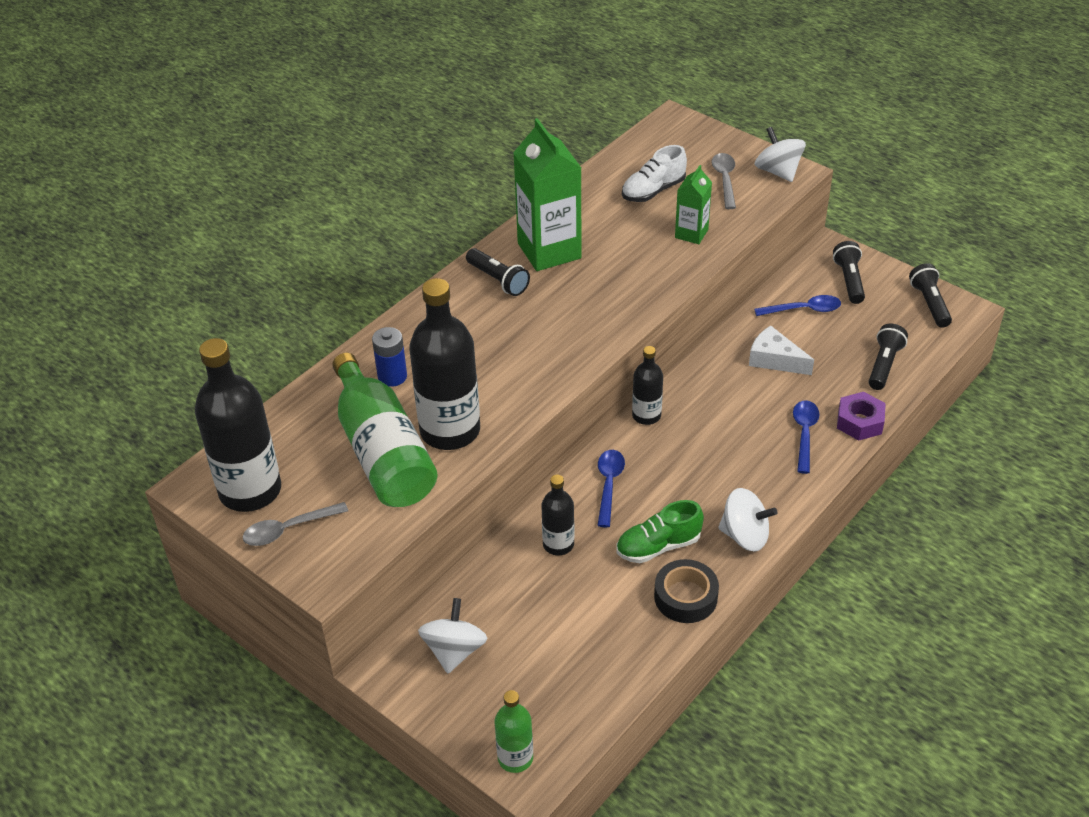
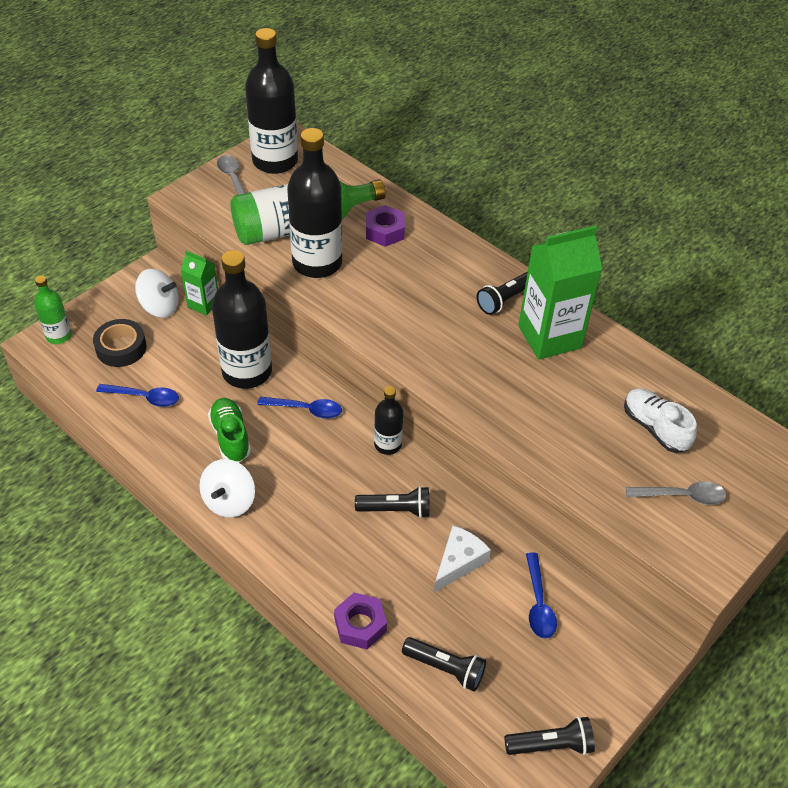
camera: 90 degrees right, 5 degrees up
(392, 376) = (385, 231): blue battery -> purple nut
(558, 544) = (247, 371): black bottle -> black bottle, size x1.92
(685, 597) = (173, 449): black tape -> black tape (121, 348)
(691, 233) = (580, 453): green carton -> green carton (203, 304)
(778, 171) = (704, 552): white spinning top -> none
(804, 434) = (349, 570): blue spoon -> blue spoon (144, 397)
(849, 280) = (591, 661): black flashlight -> black flashlight (396, 509)

